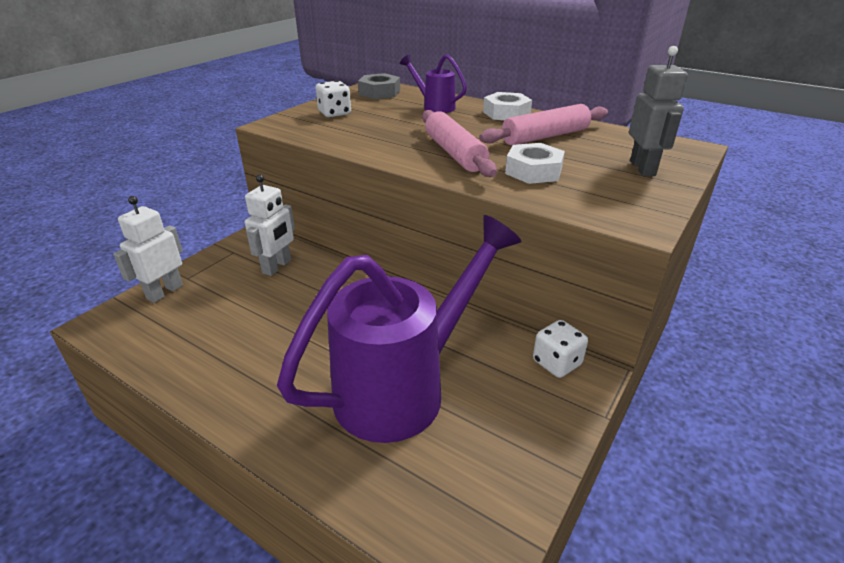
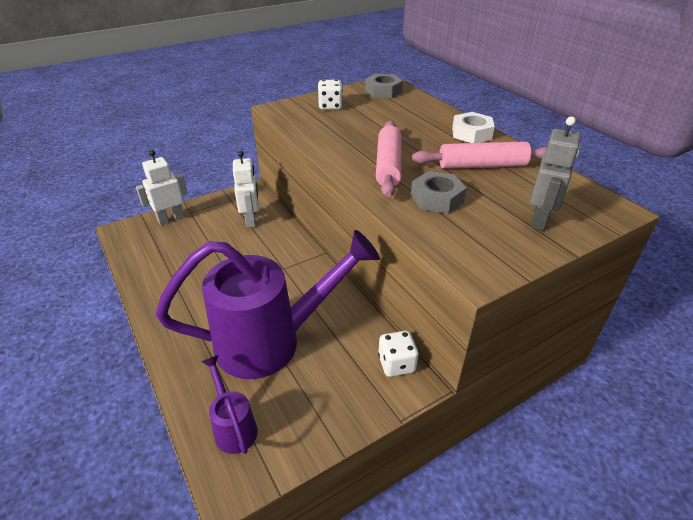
camera: 25 degrees right, 5 degrees up
(277, 267) = (251, 220): white robot -> white robot turned 60 degrees counterclockwise
(434, 107) = (415, 114): purple watering can -> purple watering can (233, 426)
(533, 171) = (437, 198): white nut -> grey nut

